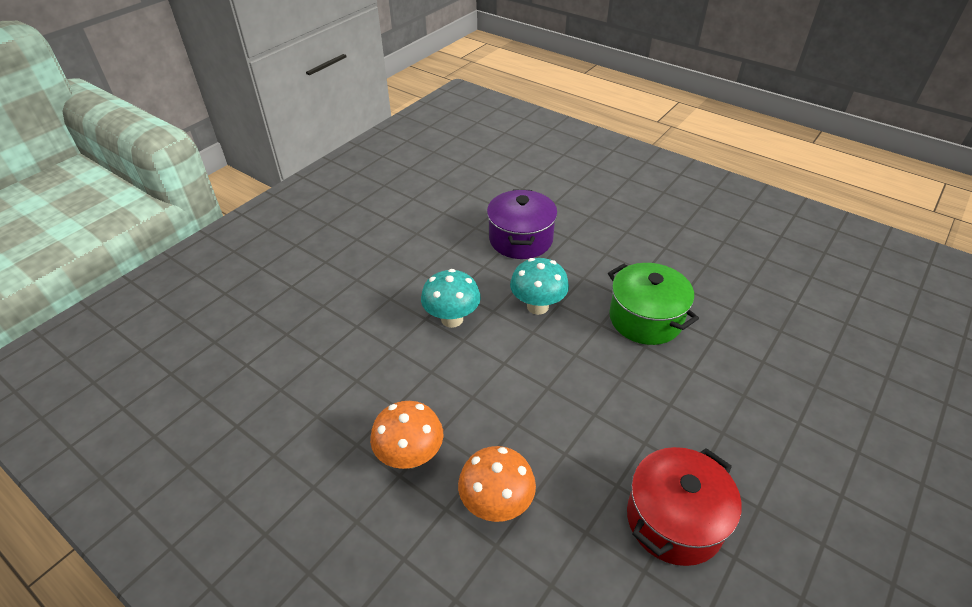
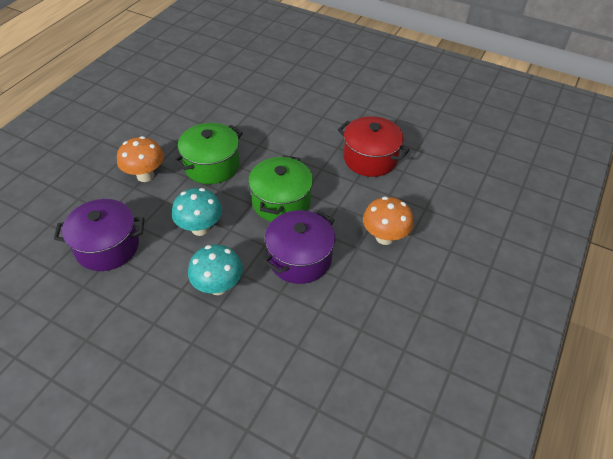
camera: 100 degrees left, 5 degrees up
(410, 456) = (362, 291): orange mushroom -> orange mushroom (145, 176)
(476, 395) = (300, 259): none -> purple pot
(576, 386) = (281, 202): none -> green pot

